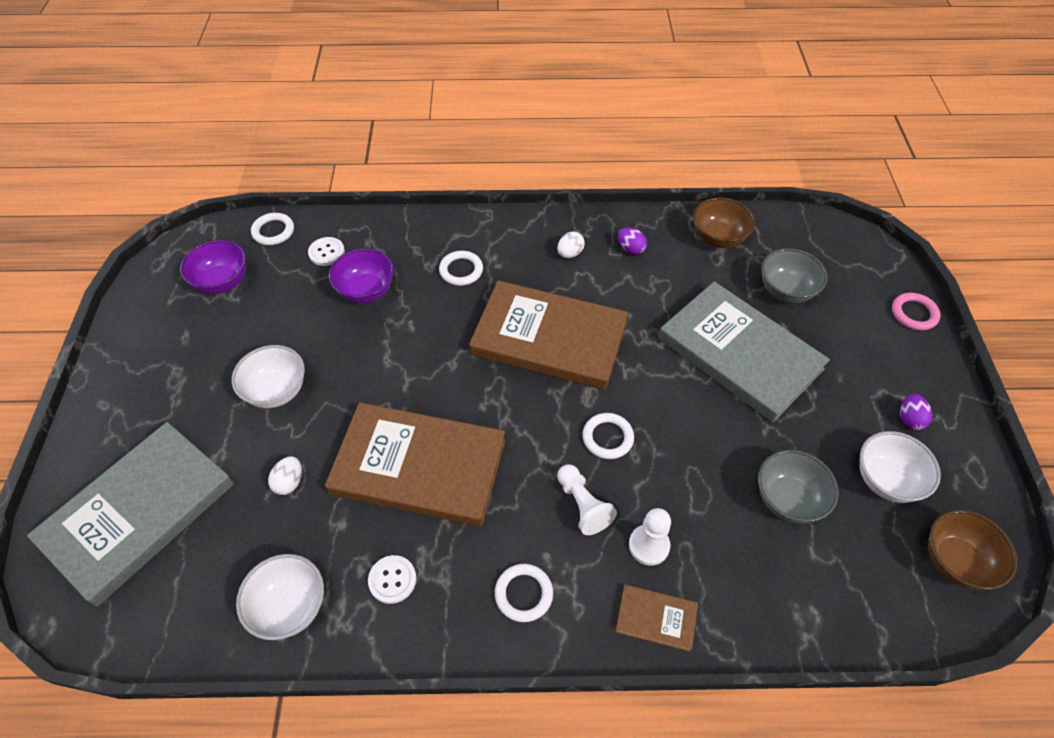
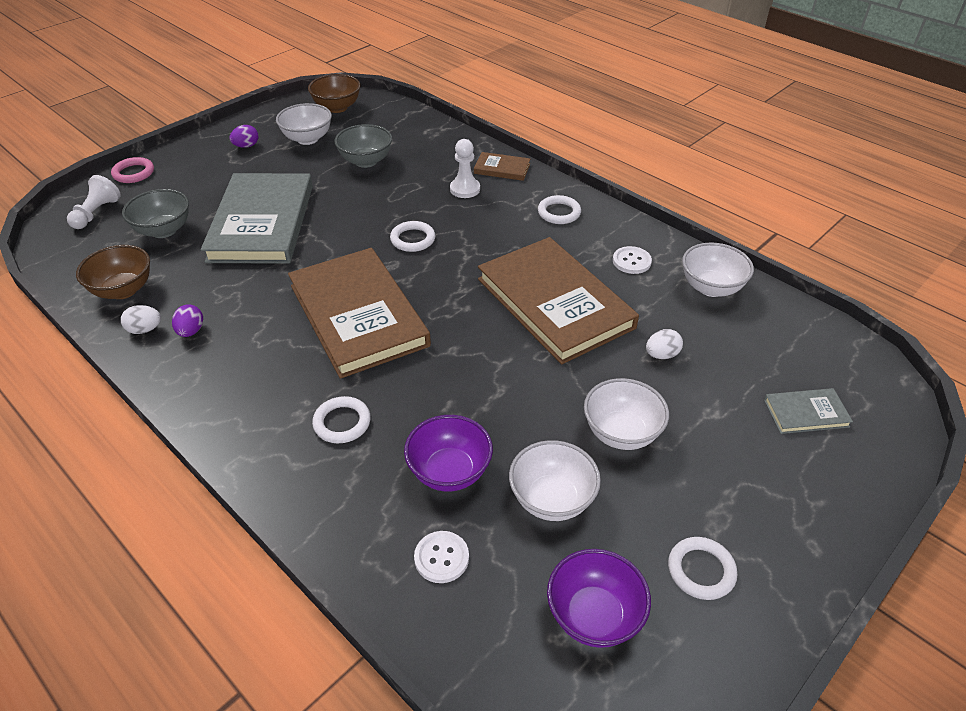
camera: 135 degrees left, 10 degrees down
(138, 513) = (806, 413): grey book -> grey book, size x0.43
(273, 231) = (473, 652): white ring -> white ring (701, 570)
(290, 319) = (552, 499): none -> white bowl
(570, 253) = (237, 365): white egg -> white egg (145, 330)
(582, 505) = (475, 223): white pawn -> white pawn (96, 213)
(656, 618) = (502, 168): brown book -> brown book turned 45 degrees counterclockwise

